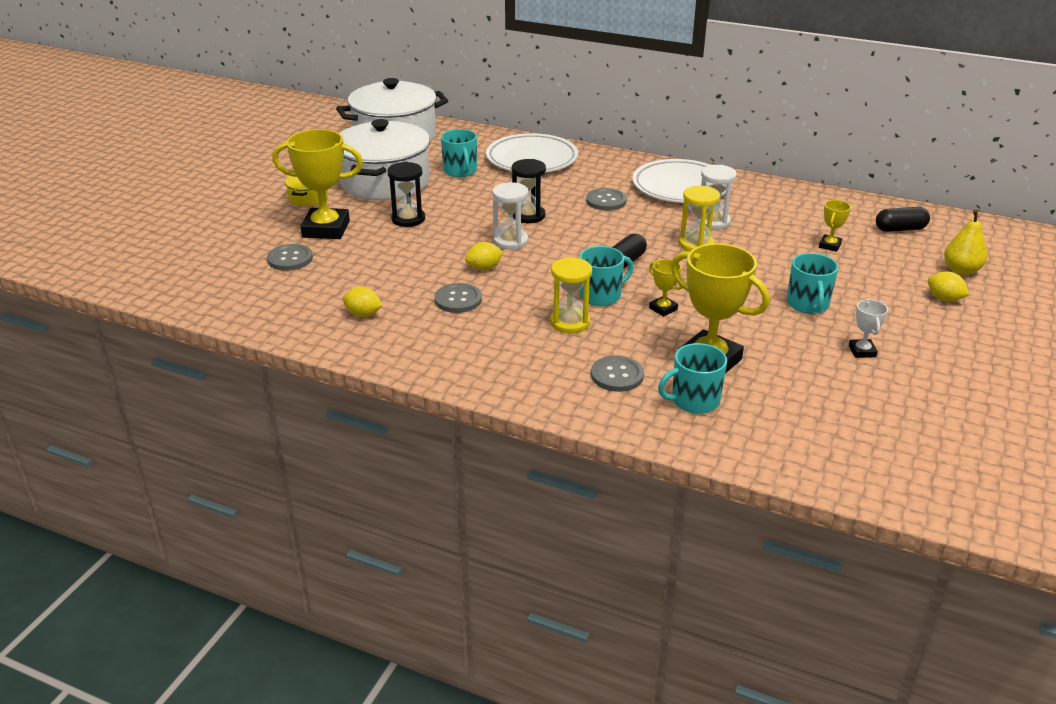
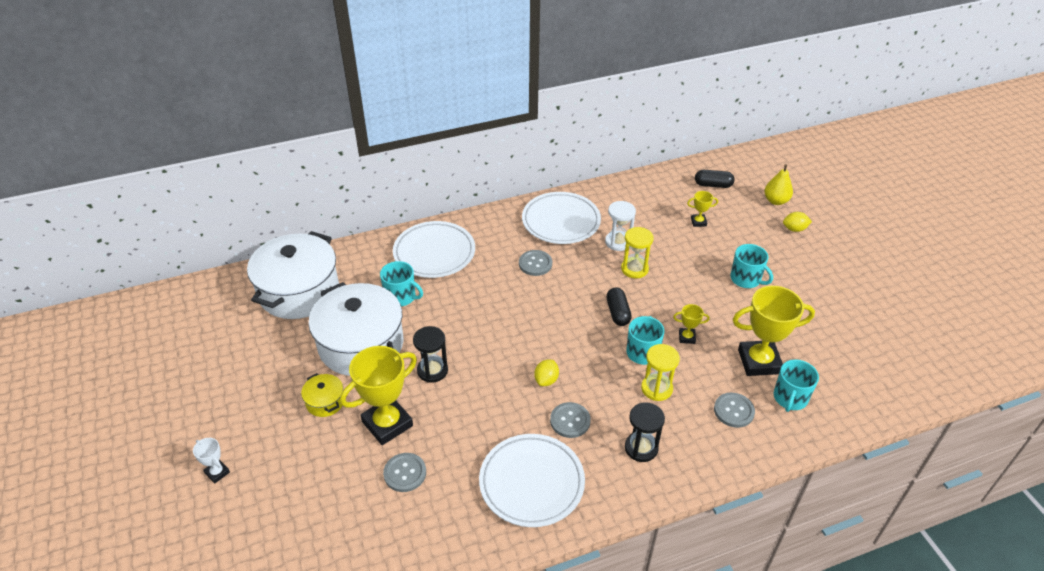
camera: 45 degrees left, 10 degrees up
(363, 314) = (531, 483): yellow lemon -> white plate
(510, 241) = (528, 343): white hourglass -> none
(528, 215) = (507, 310): black hourglass -> black hourglass (641, 448)
(829, 245) = (698, 222): yellow trophy -> yellow trophy turned 75 degrees counterclockwise
(862, 351) = (810, 297): white trophy -> white trophy (217, 472)
(900, 229) = (713, 185): black capsule -> black capsule turned 60 degrees clockwise

